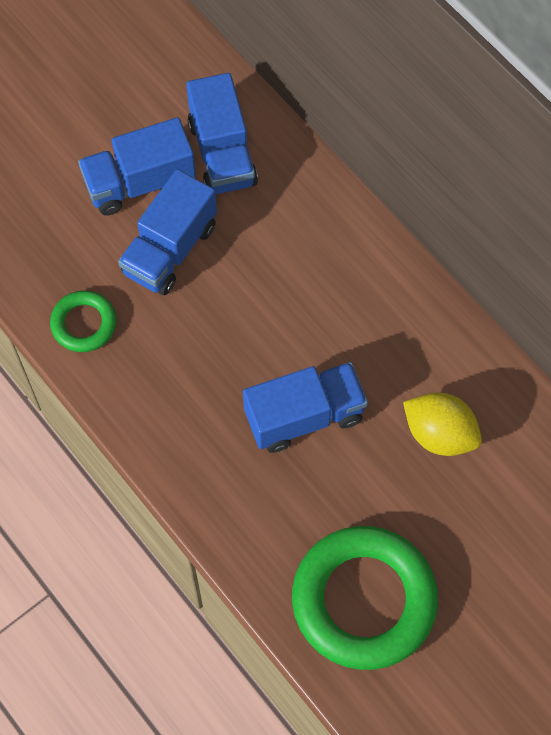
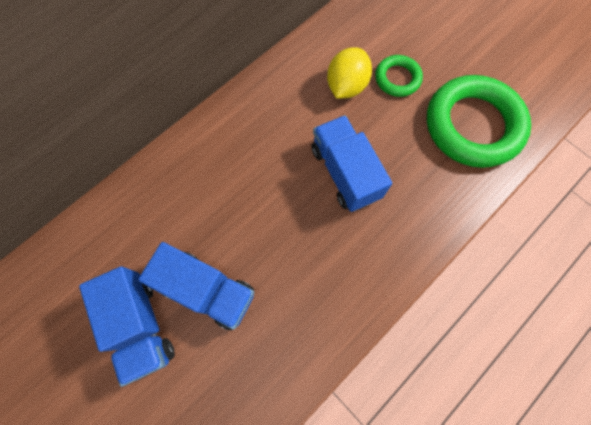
camera: 95 degrees left, 5 degrees up
(84, 324) = (283, 359): green ring -> green ring (397, 78)
(222, 153) = (114, 255): blue truck -> none

